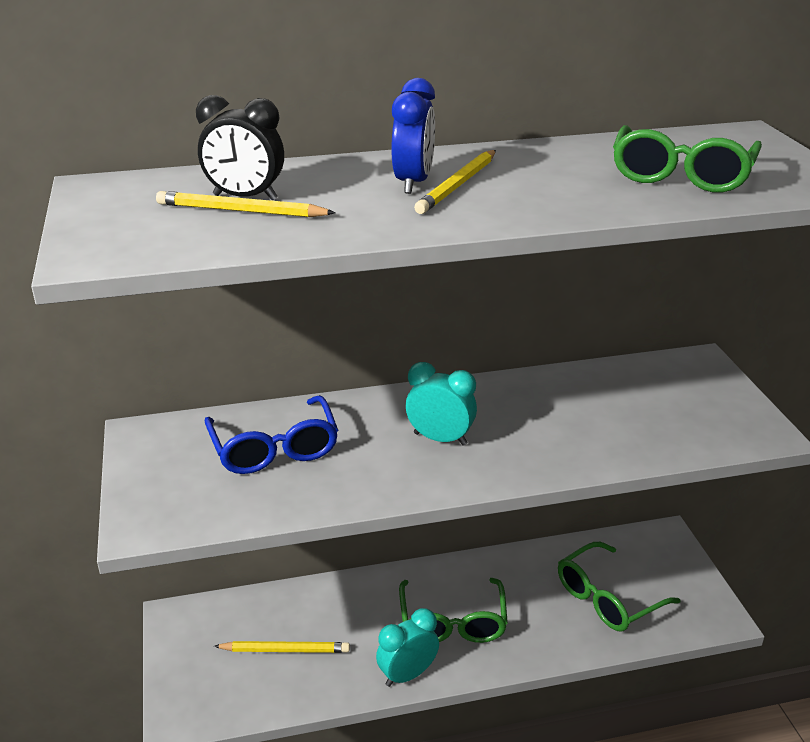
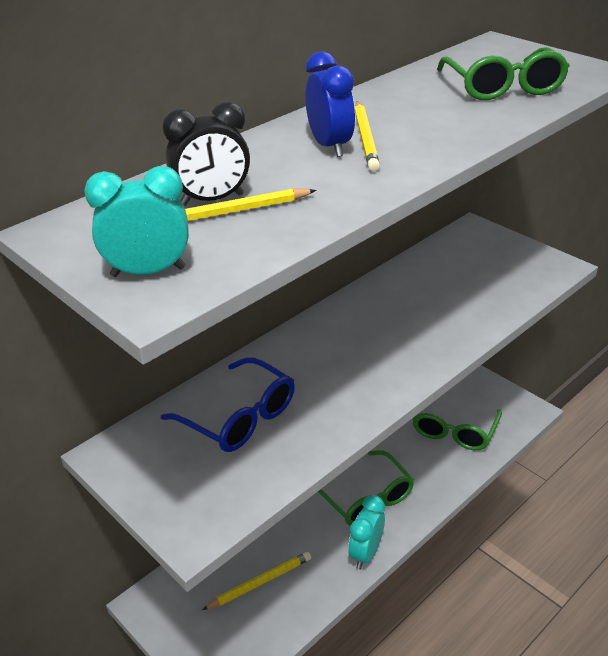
camera: 30 degrees left, 5 degrees up
(440, 439) = (358, 356): turquoise clock -> turquoise clock (148, 272)

